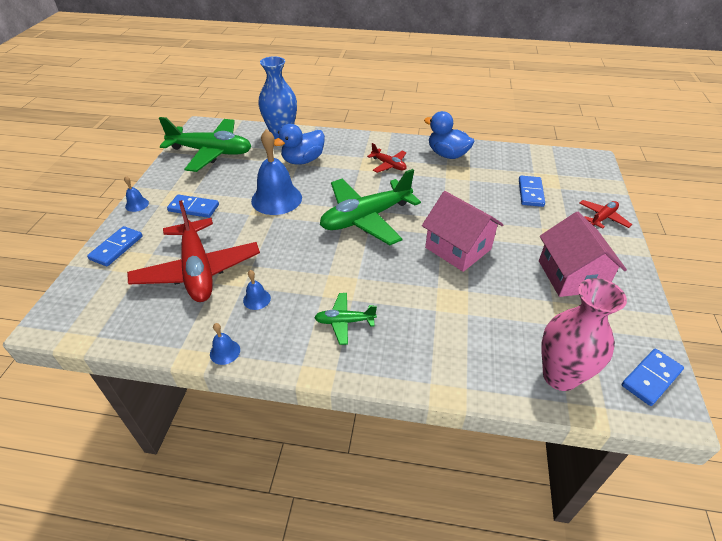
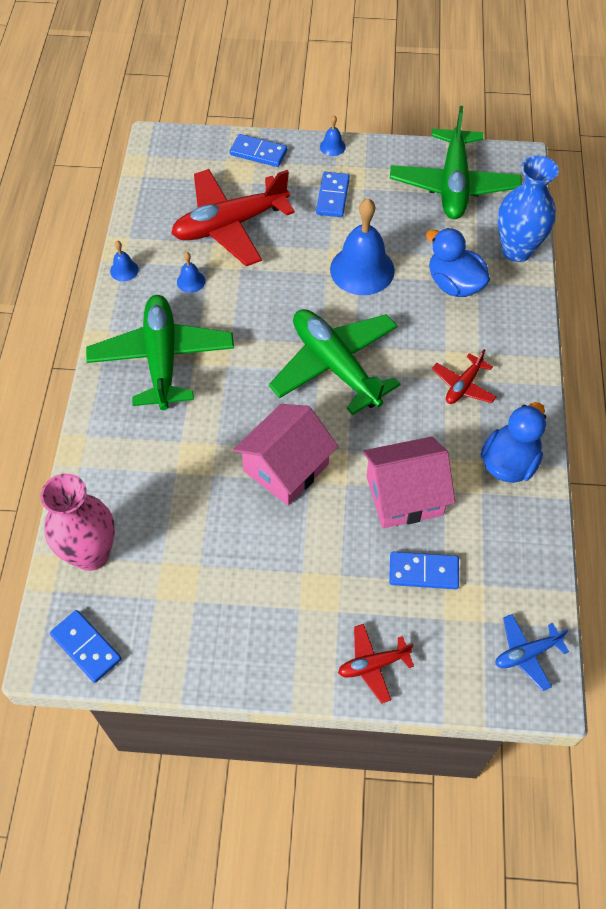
camera: 85 degrees right, 15 degrees up
(344, 322) = (162, 359): green plane -> green plane, size x2.11
(571, 276) = (244, 595): pink house -> pink house (404, 495)
(573, 162) = (526, 654): none -> blue plane
(602, 218) = (373, 665): red plane -> red plane turned 120 degrees clockwise

